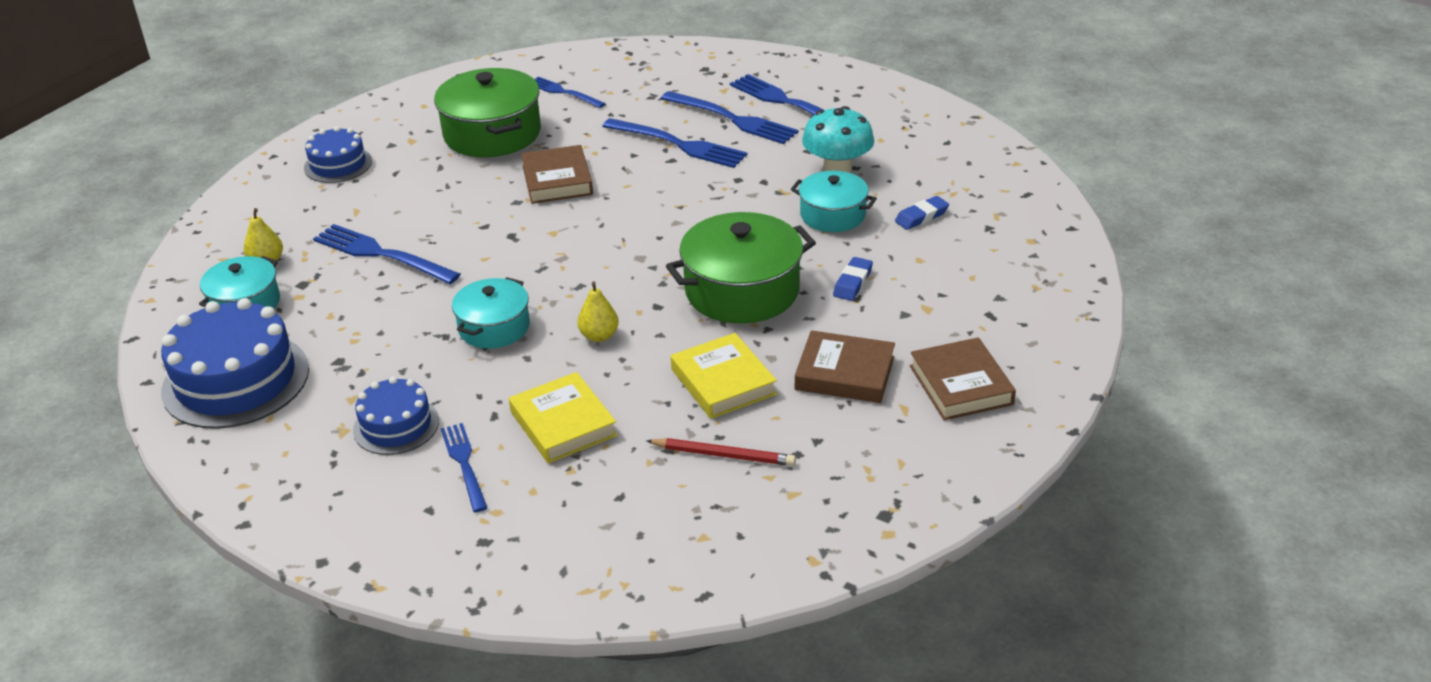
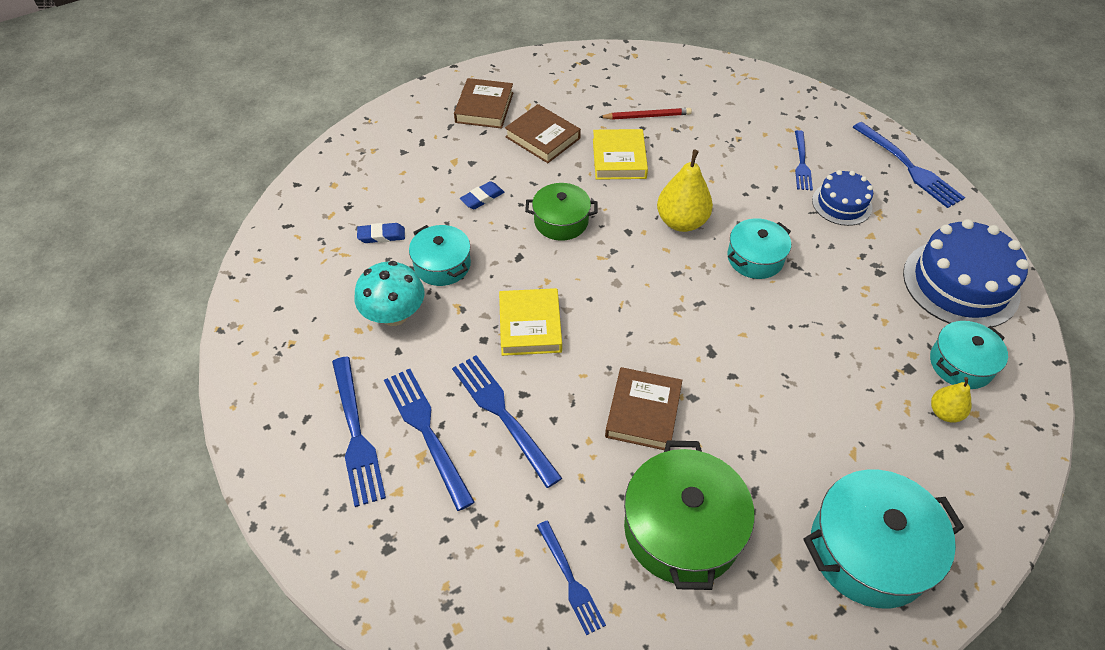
camera: 155 degrees left, 15 degrees up
(338, 164) = (869, 550): blue cake -> turquoise pot
(381, 254) = (834, 377): blue fork -> blue fork (909, 167)
(563, 424) = (732, 167): yellow book -> yellow book (530, 325)
(599, 336) = (681, 222): yellow pear -> yellow pear, size x1.75
(723, 455) = (647, 116): red pencil -> red pencil turned 135 degrees clockwise
(742, 290) = (561, 221): green pot -> green pot, size x0.61

